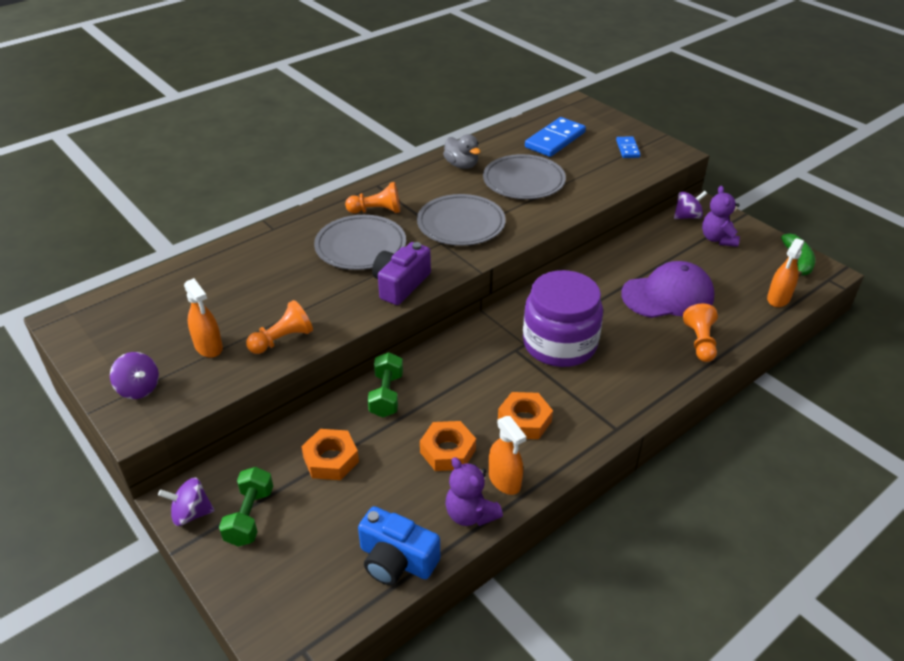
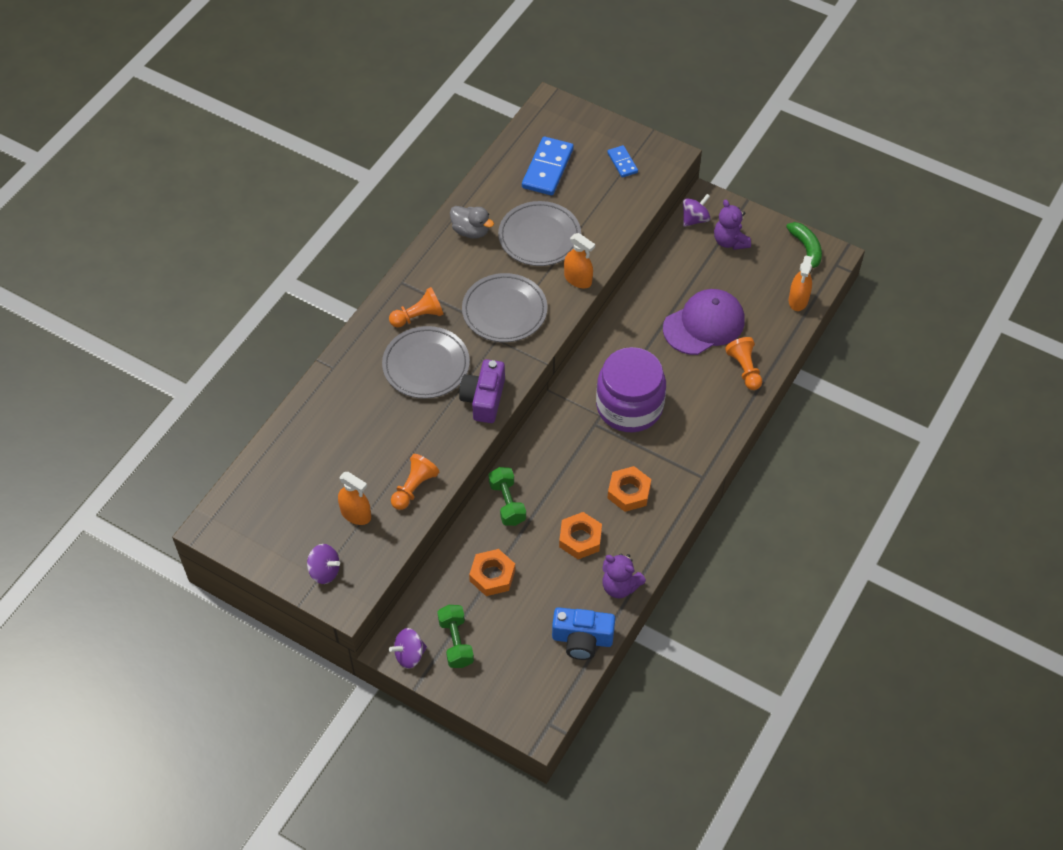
camera: 20 degrees left, 15 degrees up
(504, 480) = (634, 550): orange spray bottle -> orange spray bottle (578, 279)

